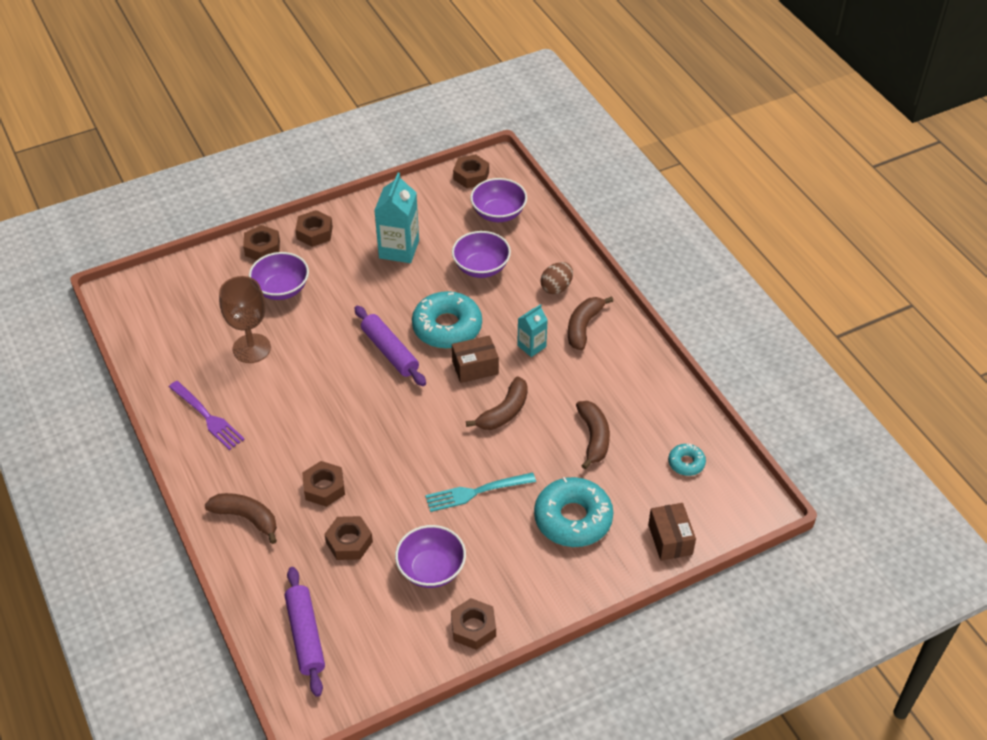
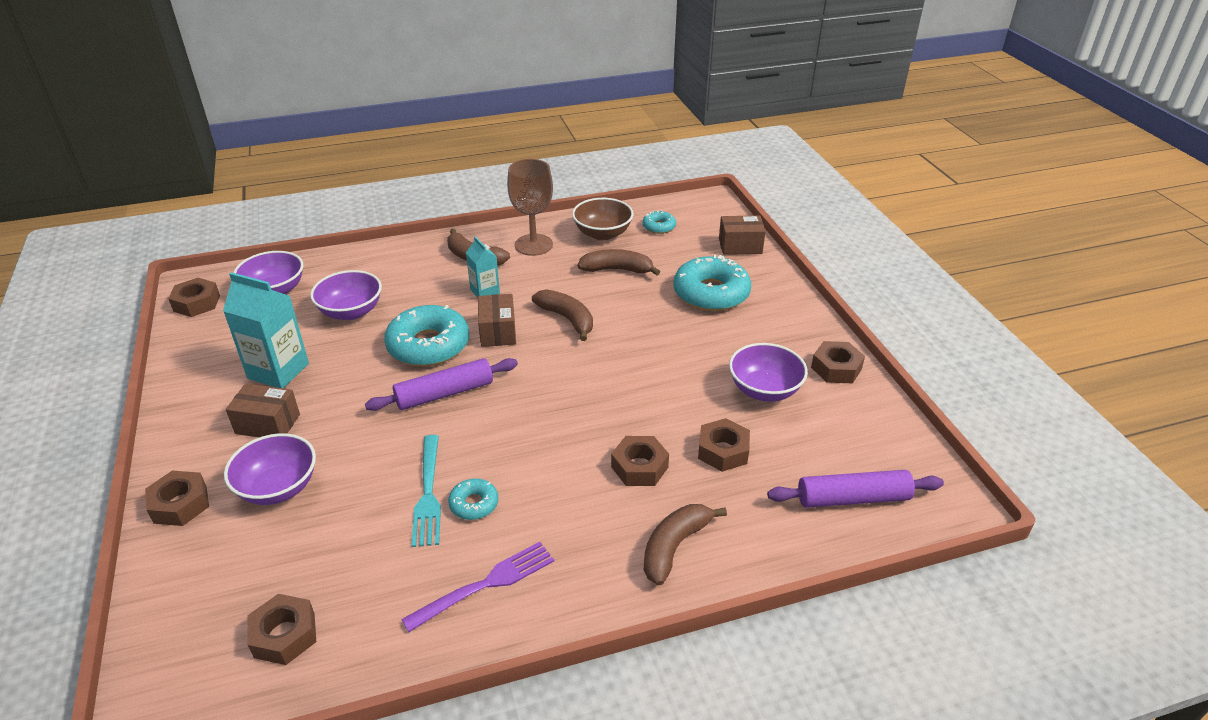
camera: 80 degrees left, 10 degrees down
(251, 348) = (375, 527): brown goblet -> brown goblet (533, 245)
(276, 395) = (474, 504): none -> turquoise donut
(314, 233) = (191, 446): brown nut -> brown nut (284, 635)
(341, 263) = (268, 424): none -> brown box
(476, 492) = (668, 349): turquoise fork -> turquoise fork (428, 493)
(556, 287) = (411, 267): brown egg -> none
(657, 417) = (602, 234): none -> brown bowl

